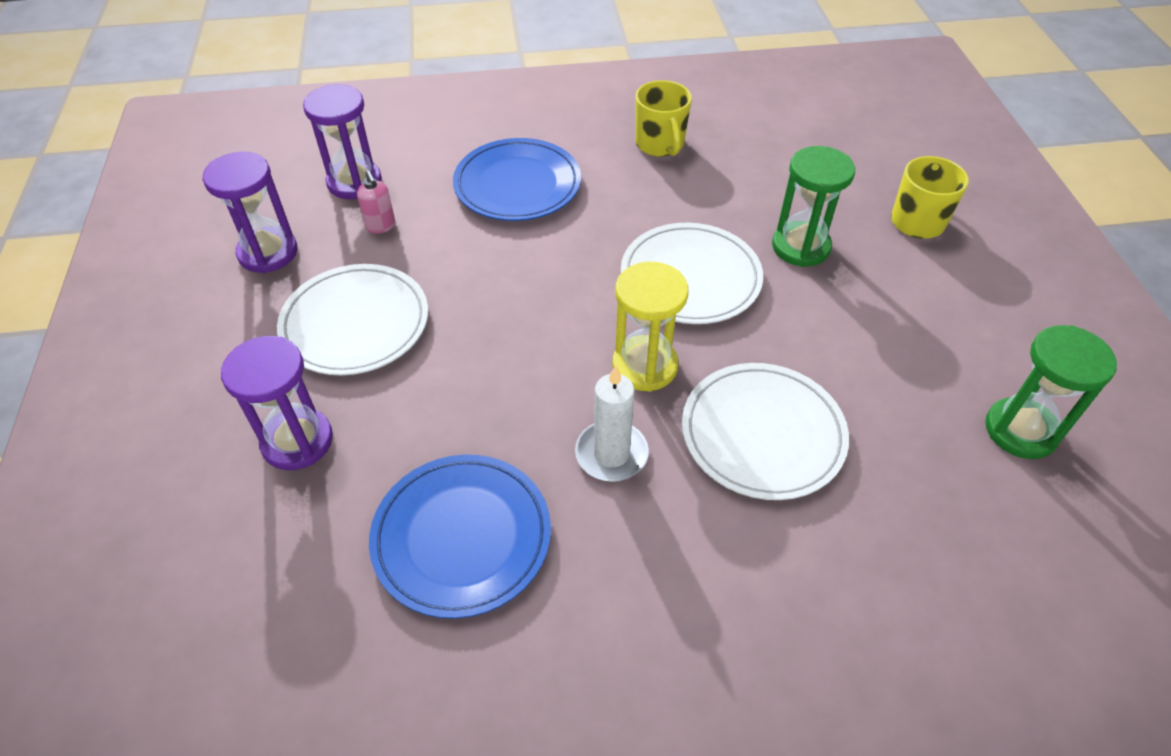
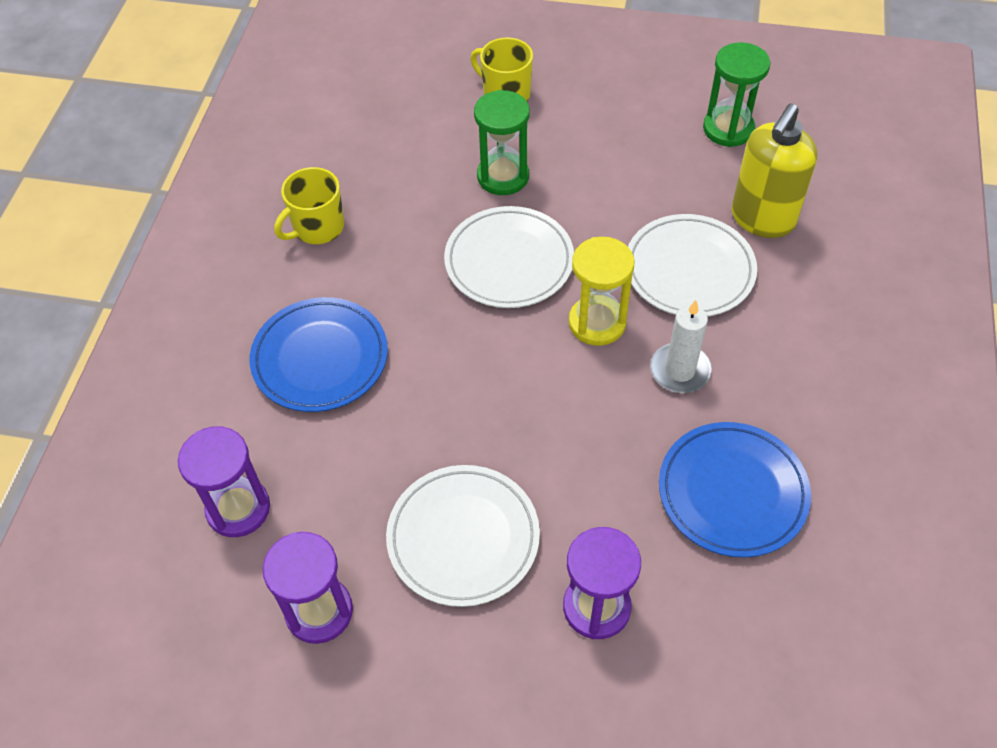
camera: 70 degrees left, 5 degrees up
(381, 226) = (326, 493): pink soap dispenser -> none
(660, 144) = (317, 227): yellow mug -> yellow mug turned 135 degrees clockwise
(889, 496) = (762, 219): none -> yellow soap dispenser

